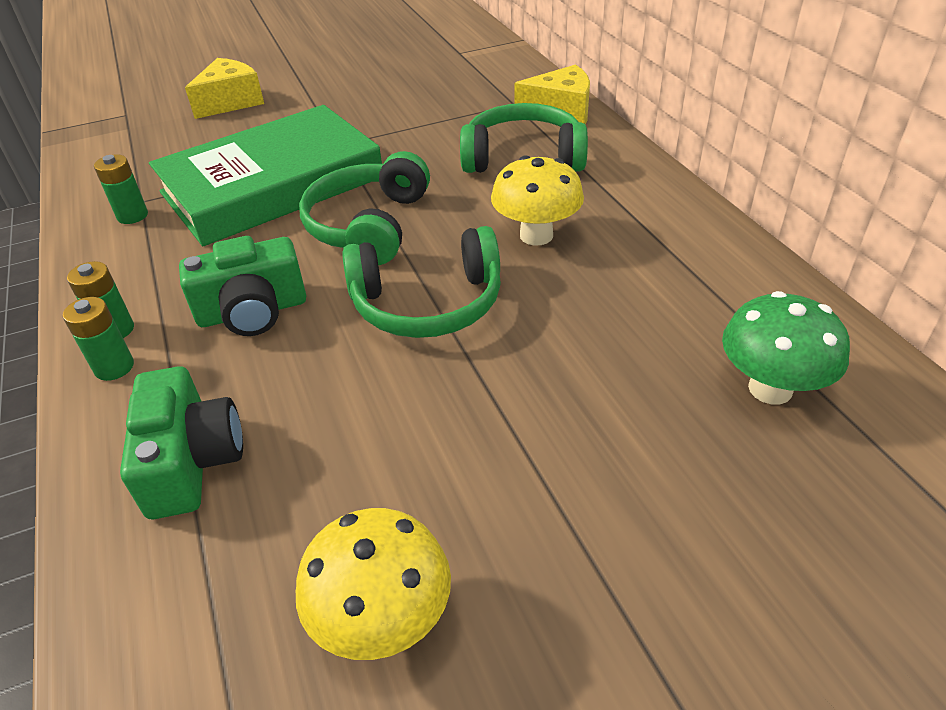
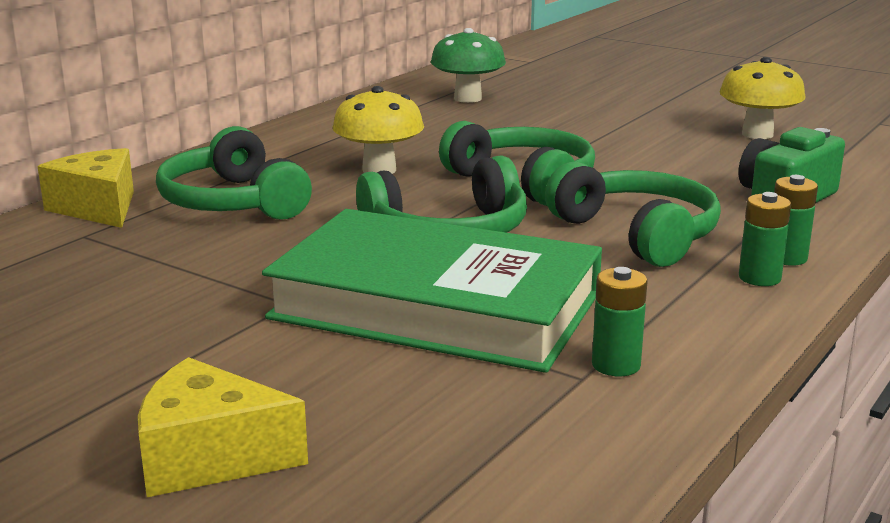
camera: 125 degrees left, 20 degrees down
(253, 311) = (638, 234): green camera -> green headphones

